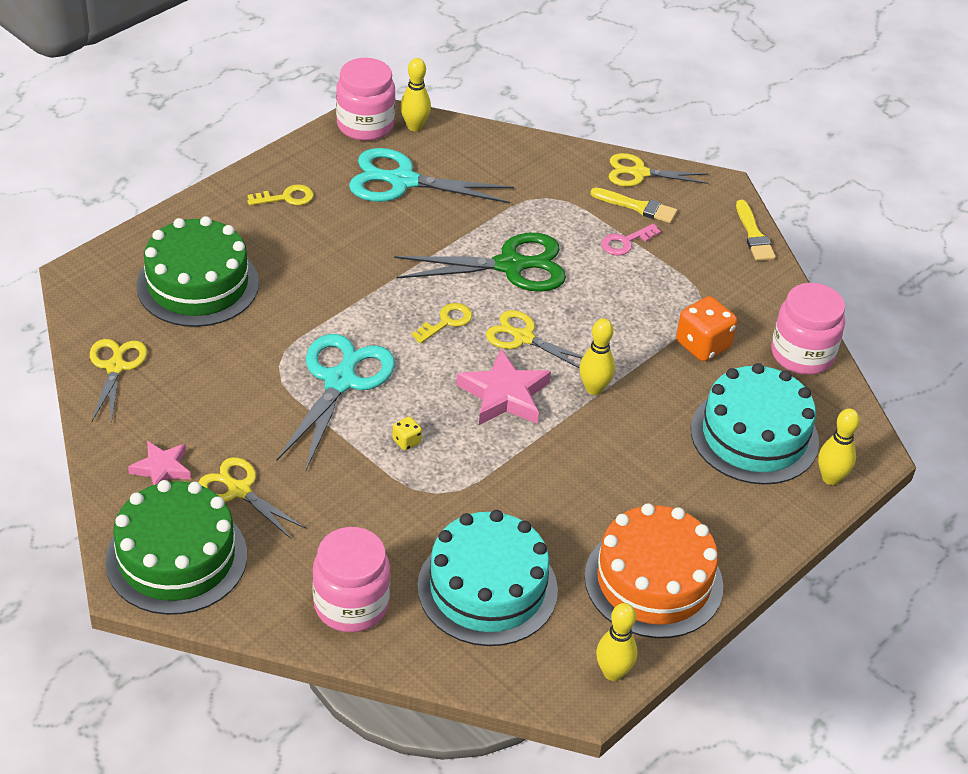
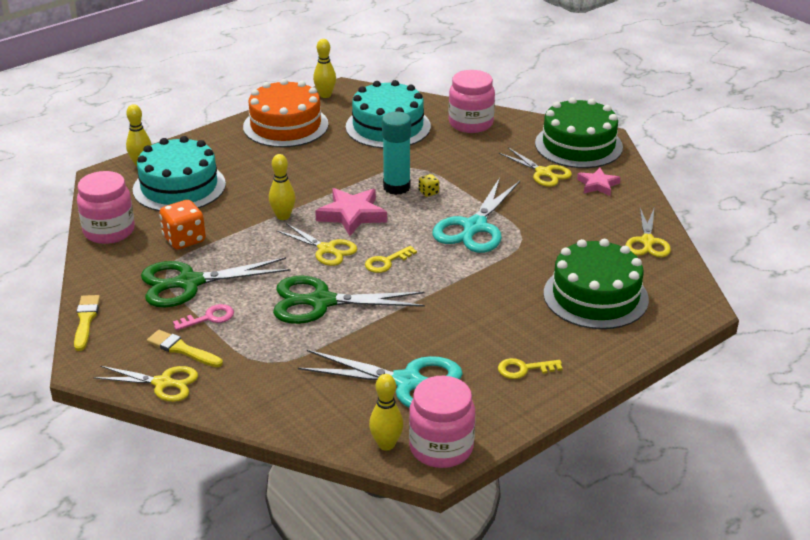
camera: 170 degrees left, 10 degrees down
(453, 450) = (396, 187): none -> turquoise glue stick
(668, 284) = (189, 283): none -> green scissors

